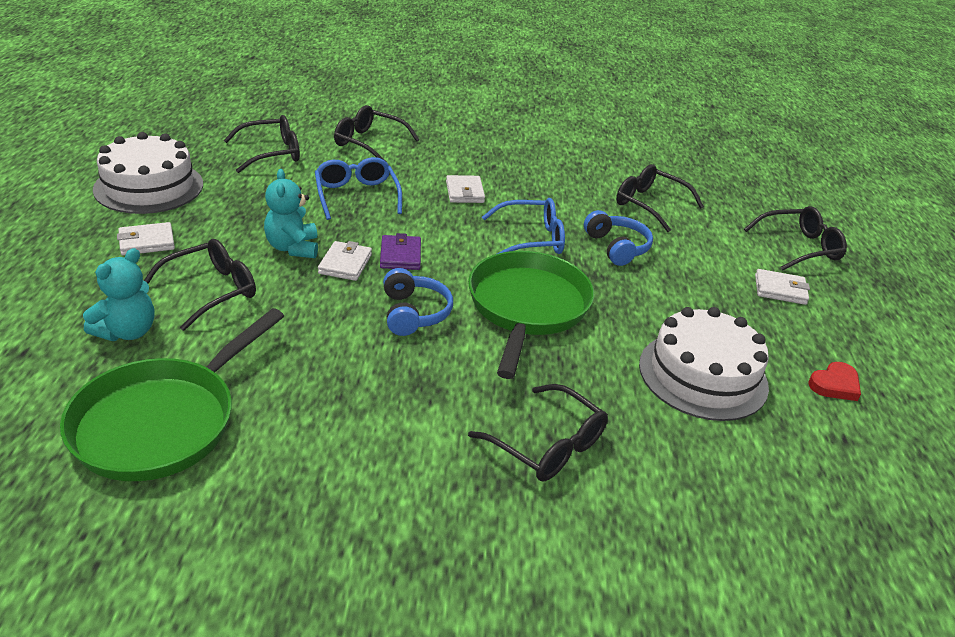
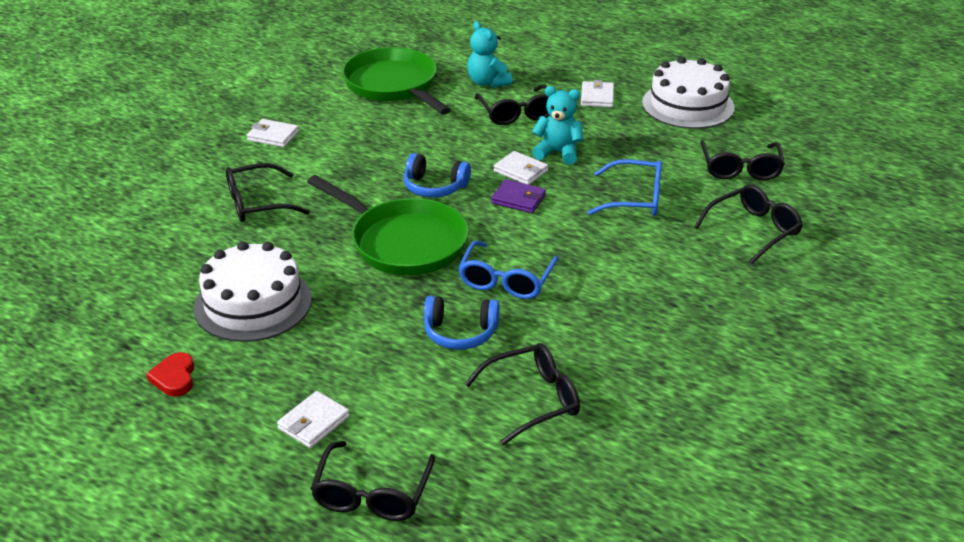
camera: 120 degrees right, 0 degrees up
(464, 192) = (617, 265): white wallet -> white wallet (273, 136)

